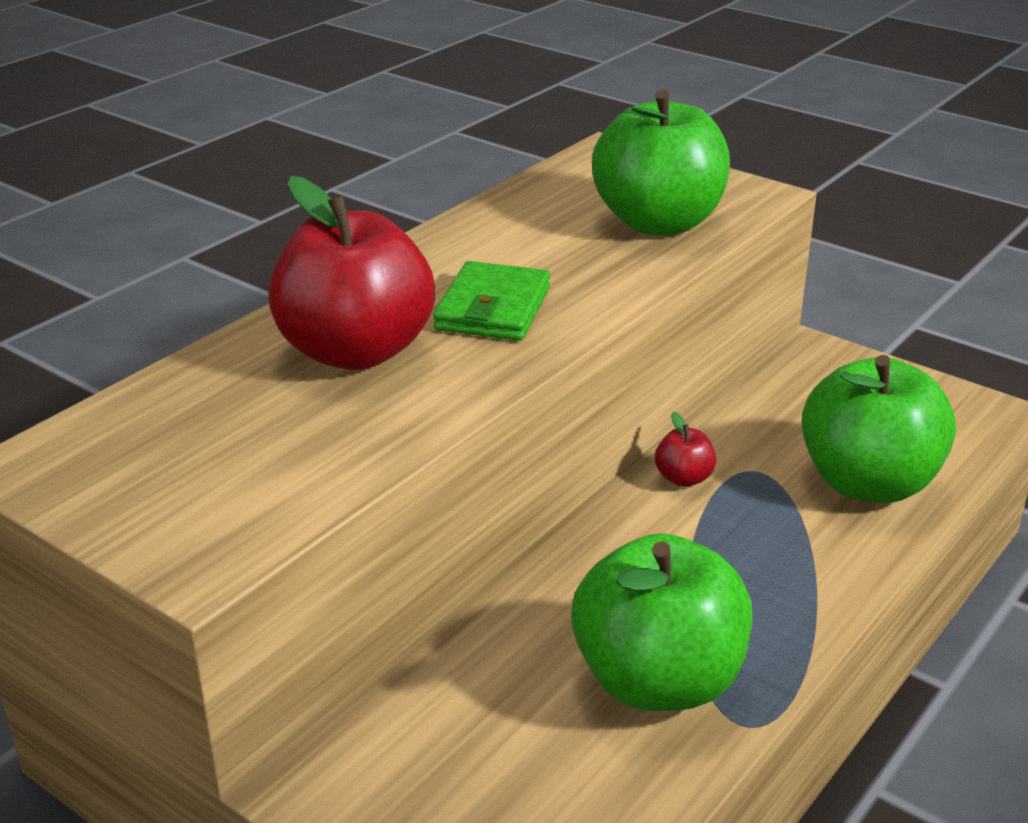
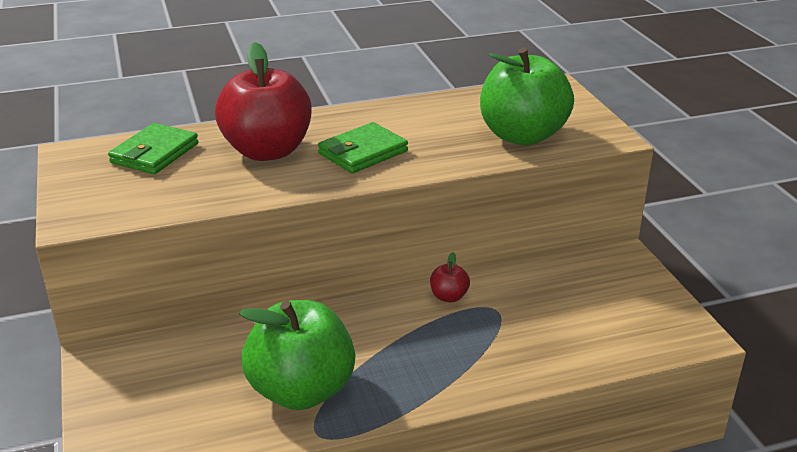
camera: 35 degrees right, 0 degrees up
(181, 415) = (155, 153): none -> green wallet
(868, 483) = (555, 344): green apple -> none

